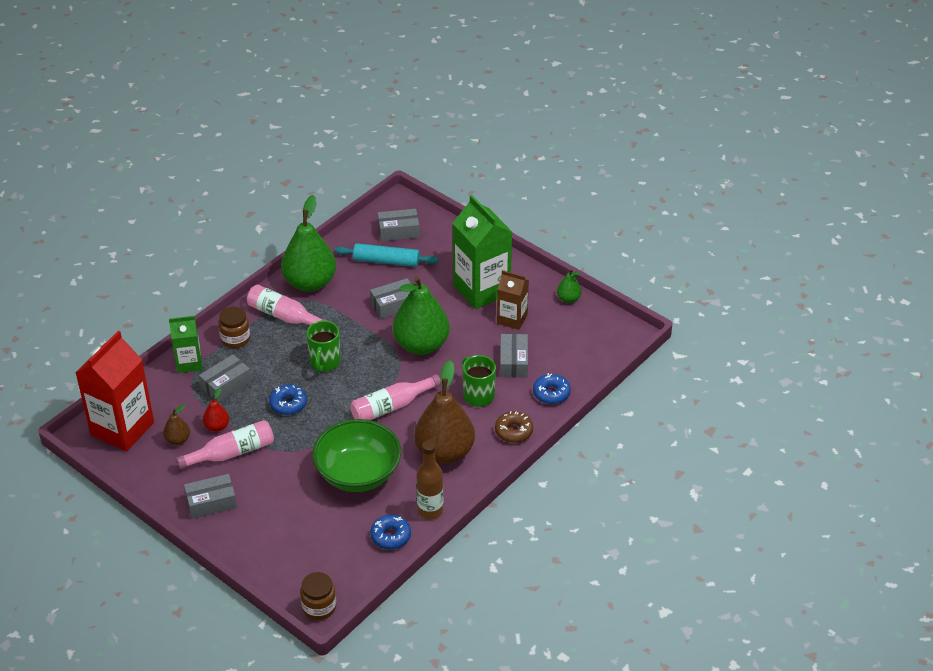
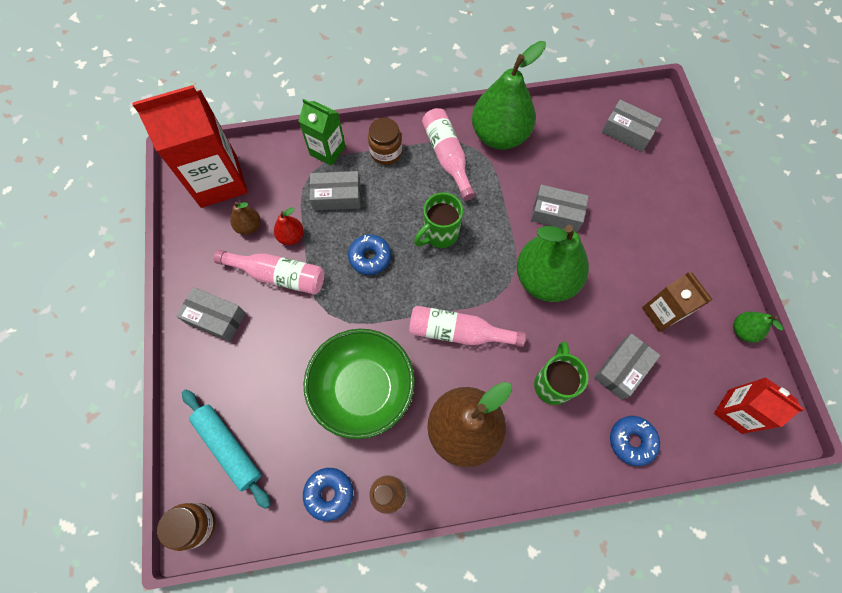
camera: 40 degrees right, 25 degrees up
(386, 261) = (589, 158): turquoise rolling pin -> turquoise rolling pin (228, 448)
(481, 290) = (657, 255): green carton -> none
(513, 431) = (553, 460): brown donut -> none
(598, 342) = (735, 411): none -> red carton

